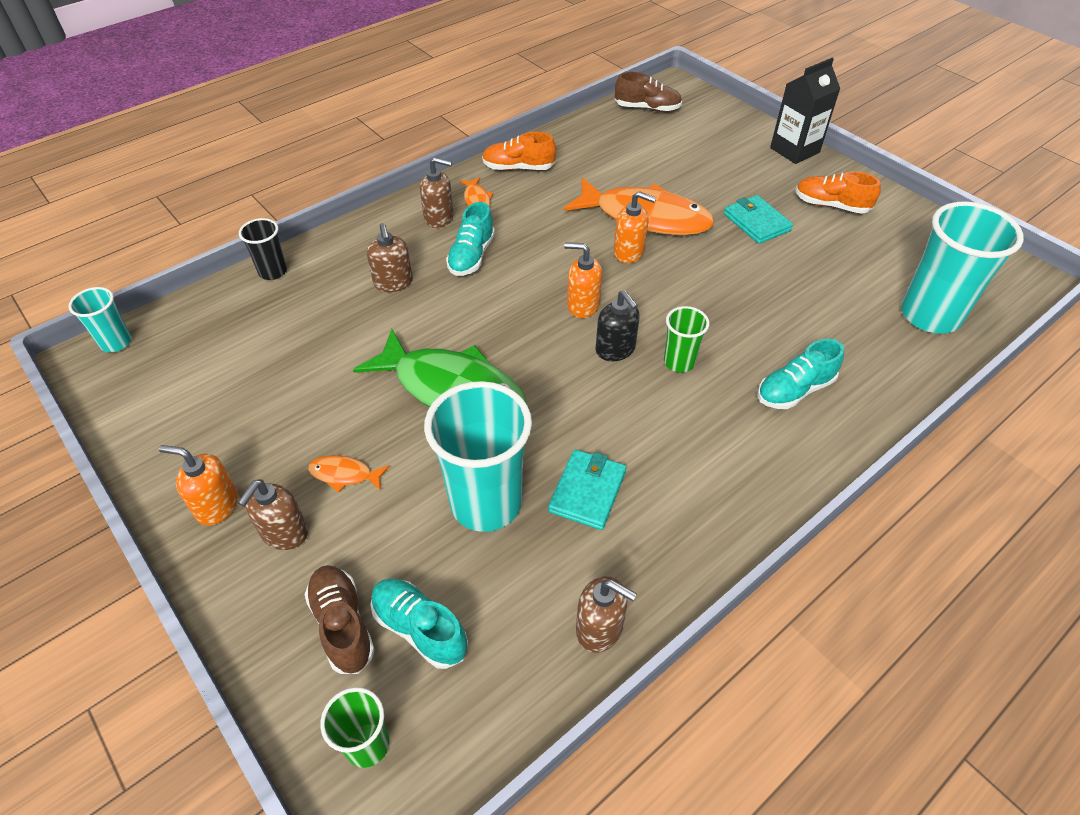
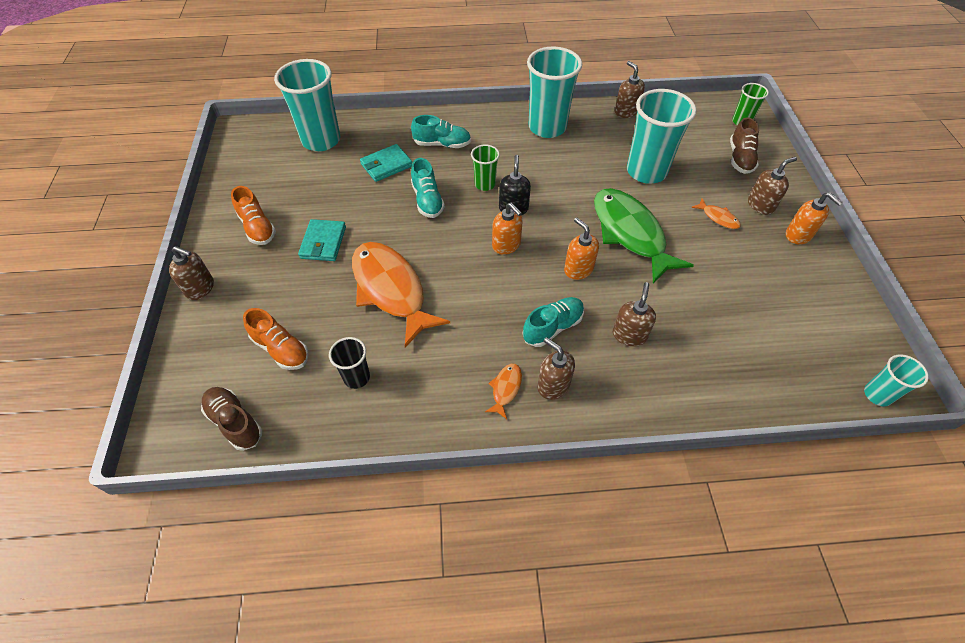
camera: 145 degrees left, 5 degrees up
(273, 272) = (729, 403): black cup -> black cup (357, 377)
(420, 628) = (704, 143): turquoise shoe -> turquoise shoe (427, 200)
(518, 168) = (437, 409): orange shoe -> orange shoe (281, 349)
(587, 491) = (592, 153): turquoise wallet -> turquoise wallet (386, 165)
(629, 252) = (436, 267): orange soap dispenser -> orange soap dispenser (578, 269)
(693, 506) = (547, 127): none -> turquoise cup
(794, 150) = (200, 288): black carton -> brown soap dispenser

